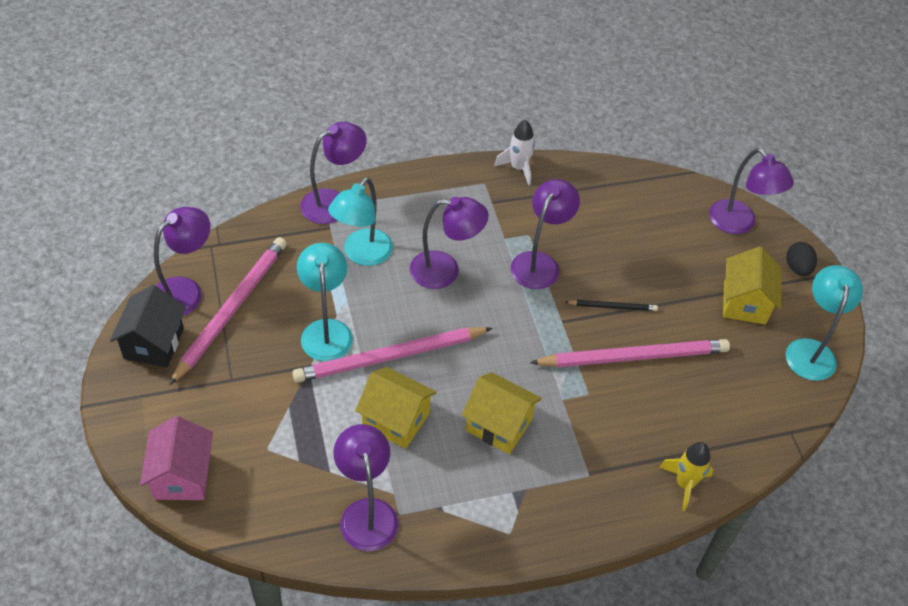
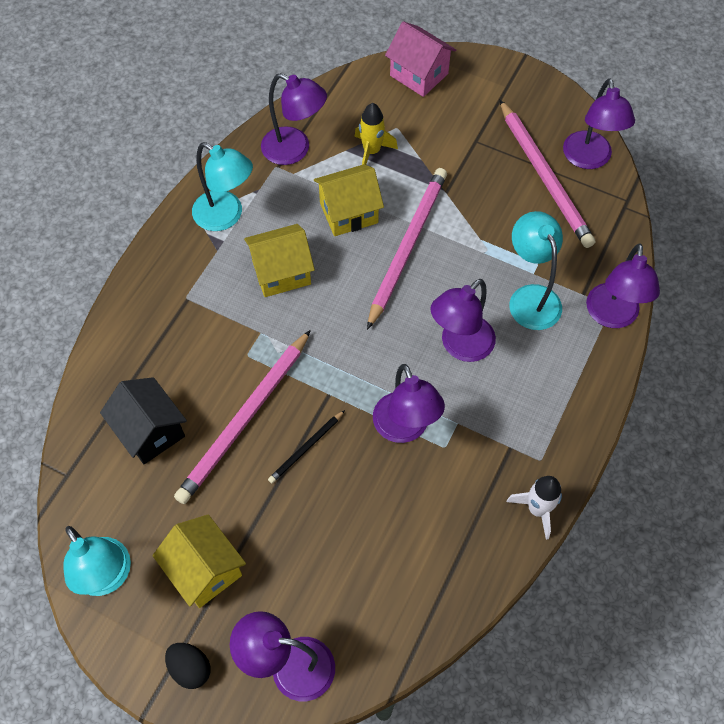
camera: 135 degrees right, 10 degrees up
(154, 343) = (550, 115): black house -> black house (150, 431)
(326, 330) = (470, 222): turquoise lamp -> turquoise lamp (226, 216)
(684, 484) = (114, 354): yellow rocket -> yellow rocket (371, 151)

